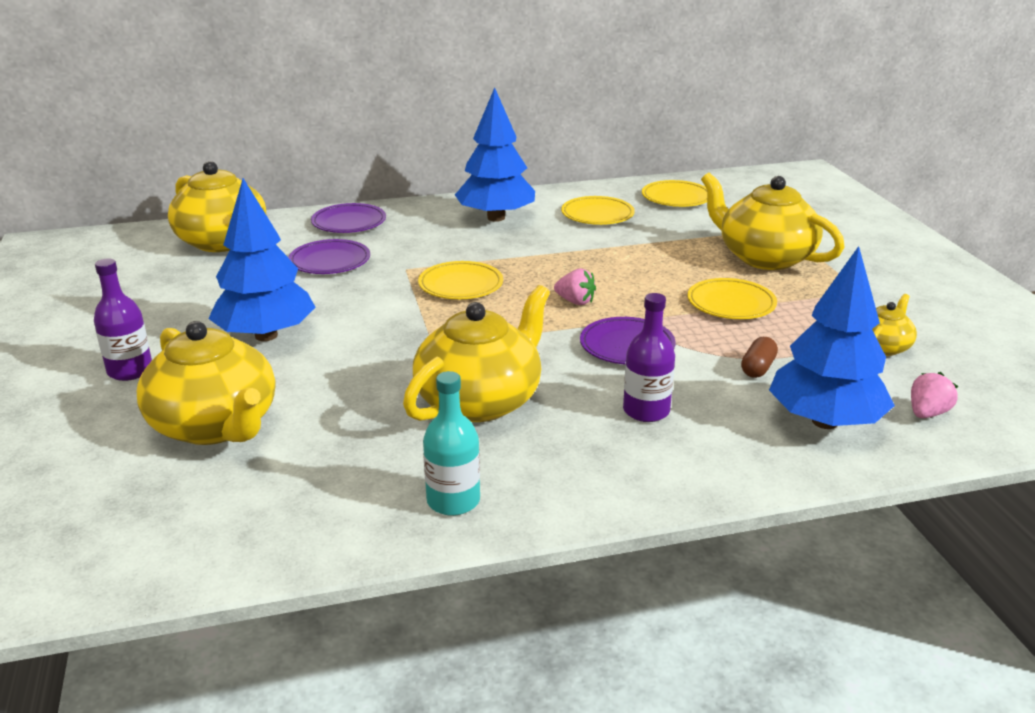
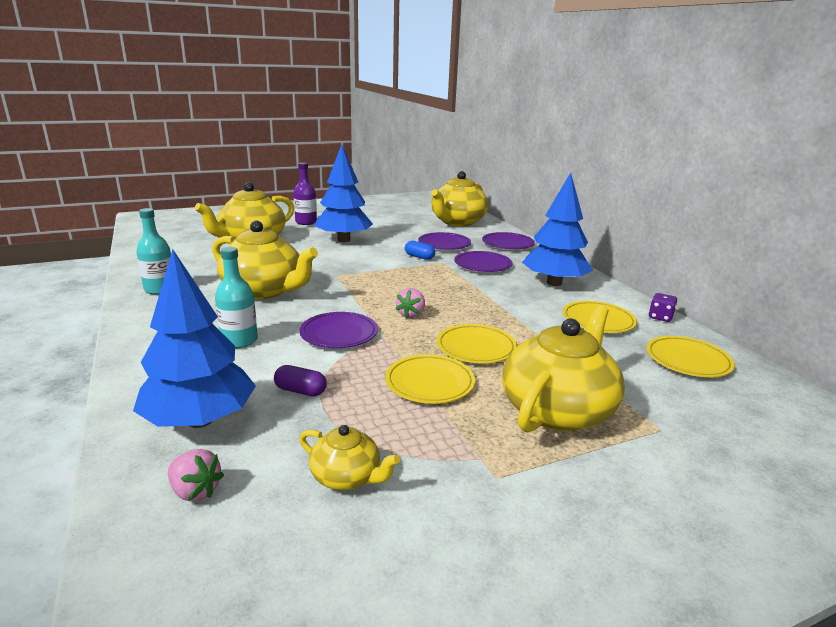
camera: 80 degrees right, 5 degrees down
(378, 282) = (419, 257): none -> blue capsule
(424, 246) = (482, 265): none -> purple plate
(461, 285) = (425, 278): yellow plate -> yellow plate (476, 348)
(591, 189) = (660, 317): none -> purple dice
(646, 411) = (239, 341): purple bottle -> turquoise bottle
(758, 368) = (300, 391): brown capsule -> purple capsule

